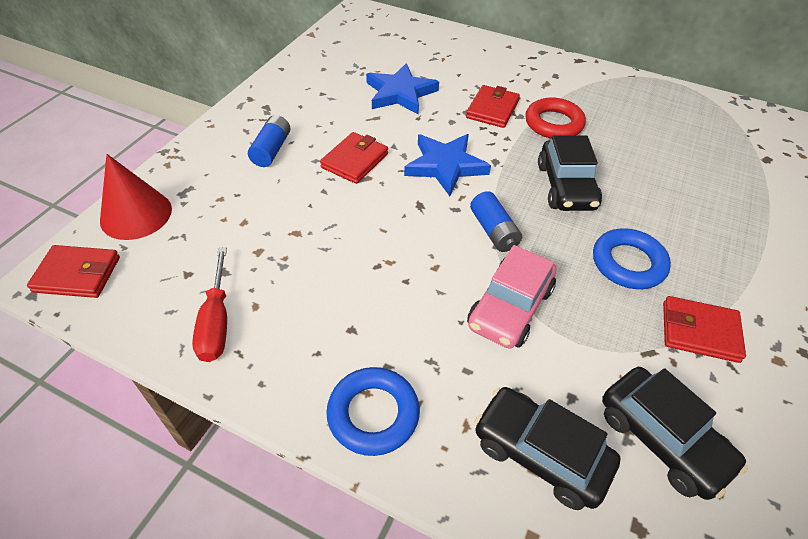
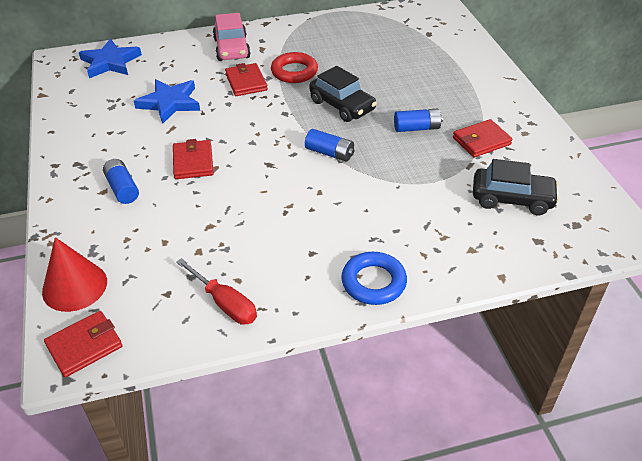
camera: 40 degrees left, 5 degrees down
(445, 166) = (257, 133): blue star -> blue star (110, 62)
(510, 308) = (383, 187): pink car -> pink car (232, 48)
(540, 453) = (469, 241): black car -> none
(628, 263) = (417, 128): blue ring -> blue battery

